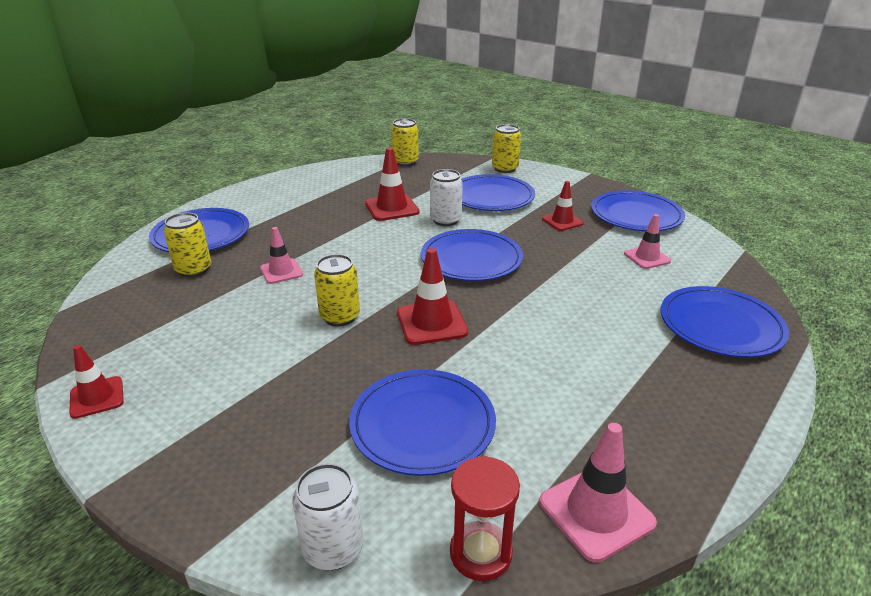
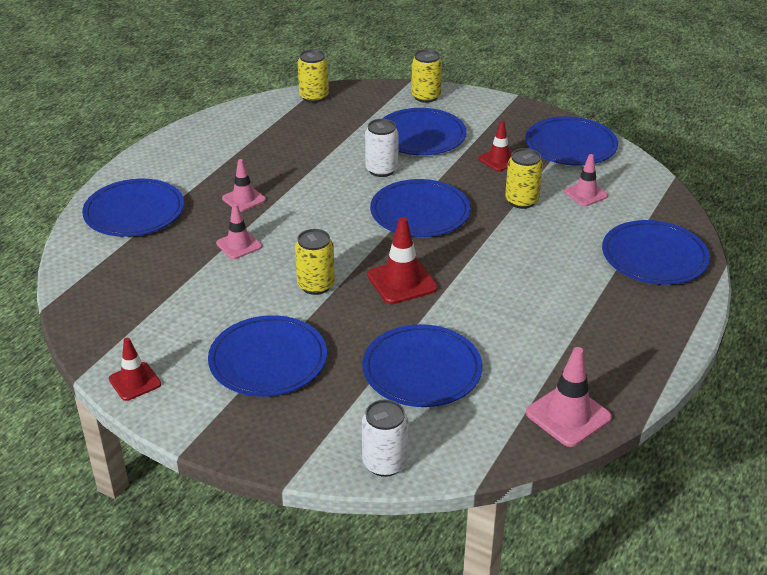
camera: 10 degrees left, 5 degrees up
(193, 269) = (149, 252): yellow can -> yellow can (521, 201)
(252, 391) = (268, 360): none -> blue plate
(306, 233) = (244, 199): none -> pink traffic cone
(392, 208) = (321, 160): red traffic cone -> none
(480, 553) = (491, 452): red hourglass -> none

